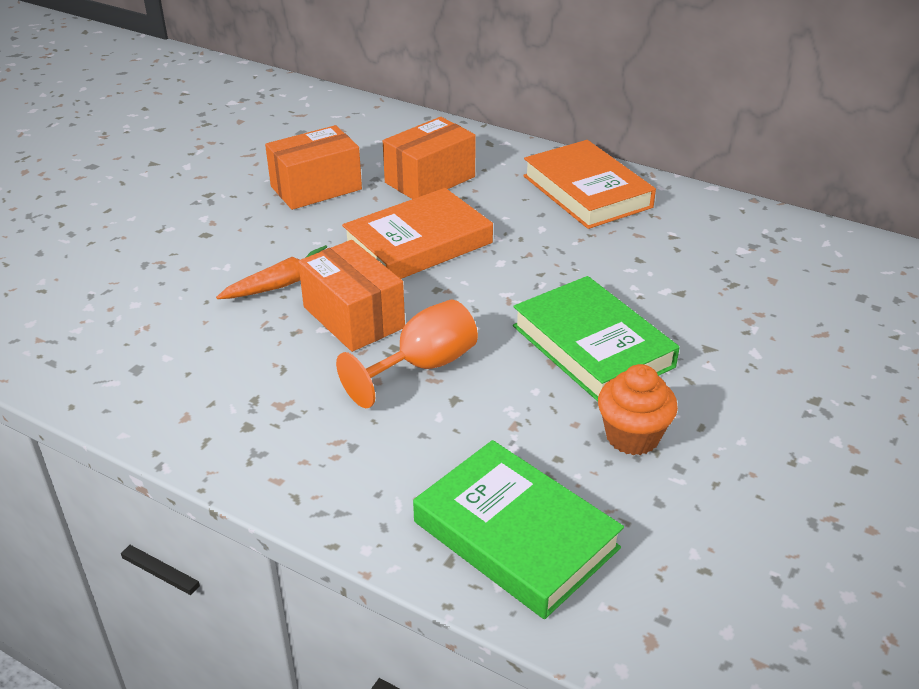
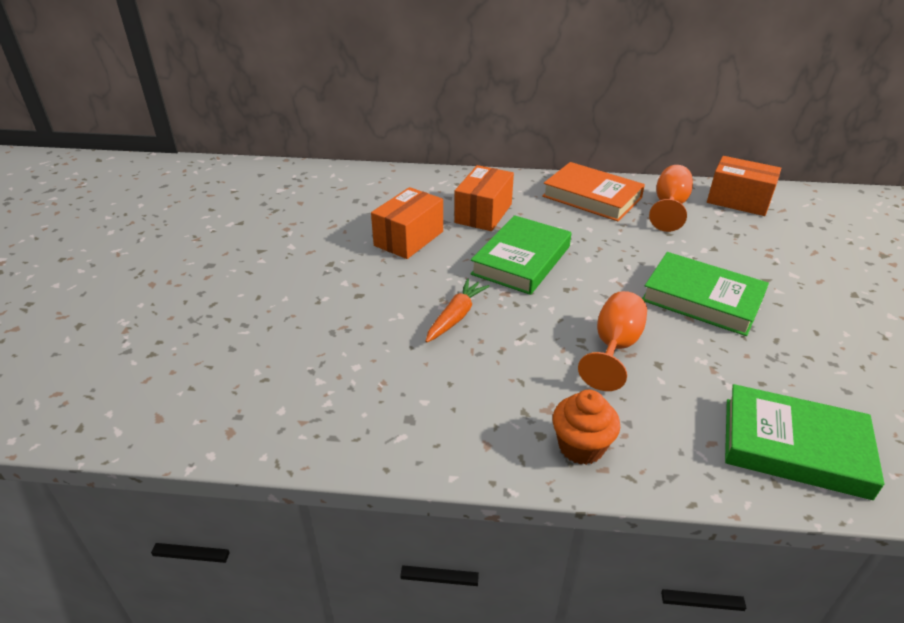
camera: 25 degrees left, 0 degrees up
(353, 317) = (532, 326): orange box -> orange box (738, 201)
(418, 243) = (521, 260): orange book -> green book
(632, 436) = (787, 352): orange cupcake -> orange cupcake (581, 447)
(679, 227) = (669, 207): none -> orange goblet

